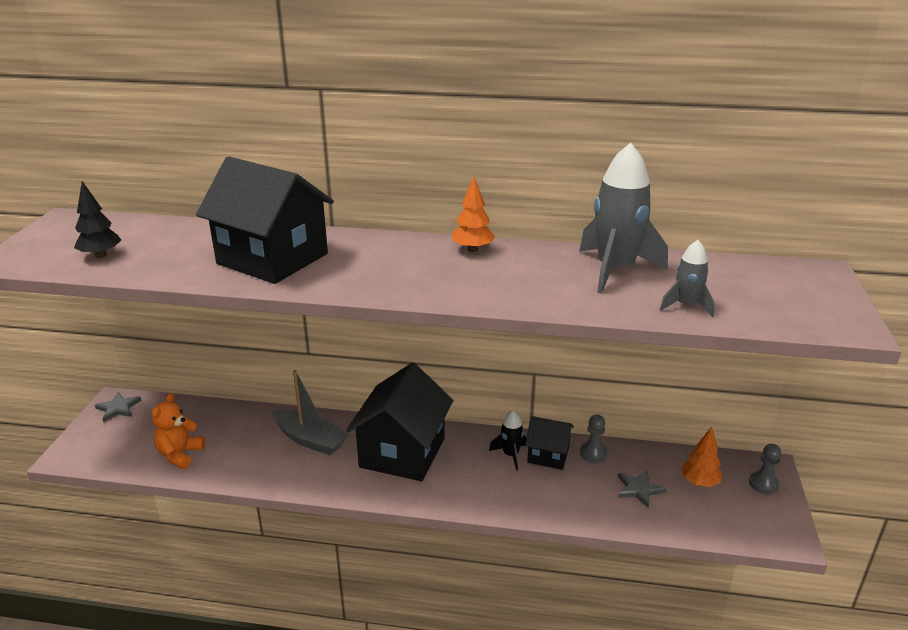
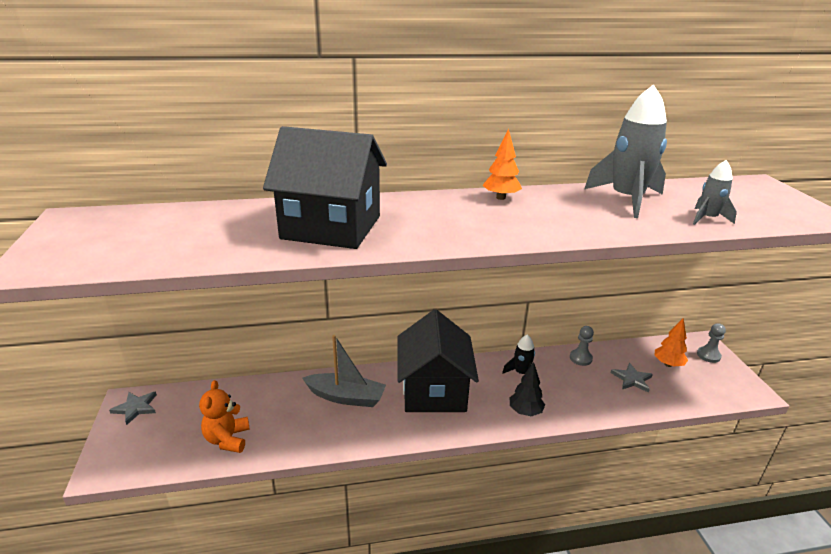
camera: 20 degrees left, 0 degrees up
(101, 255) = (143, 247): black tree -> black tree (525, 411)
(548, 455) = (549, 367): black house -> none

